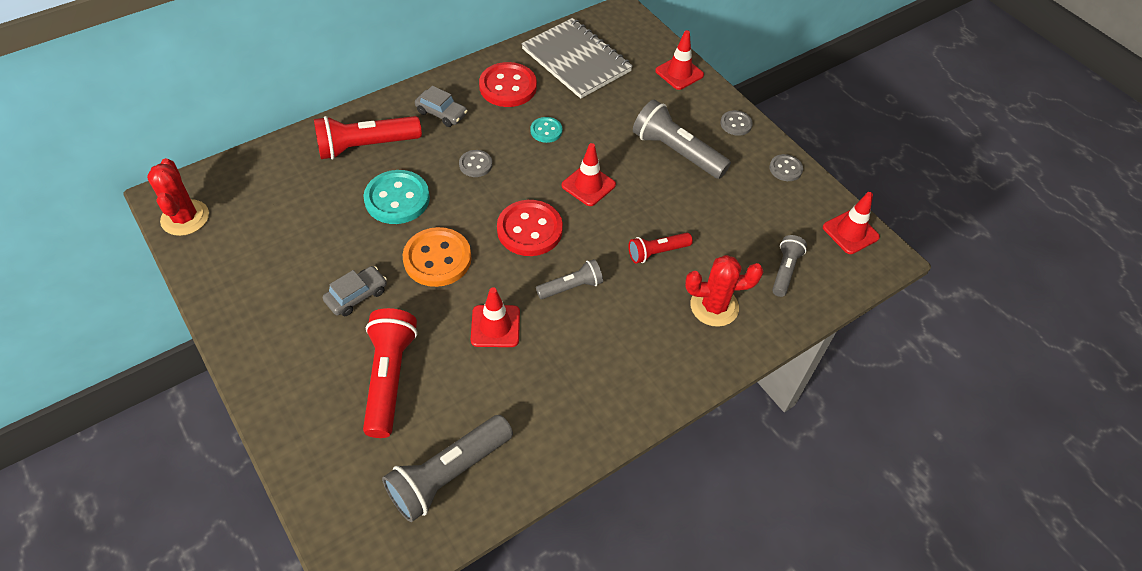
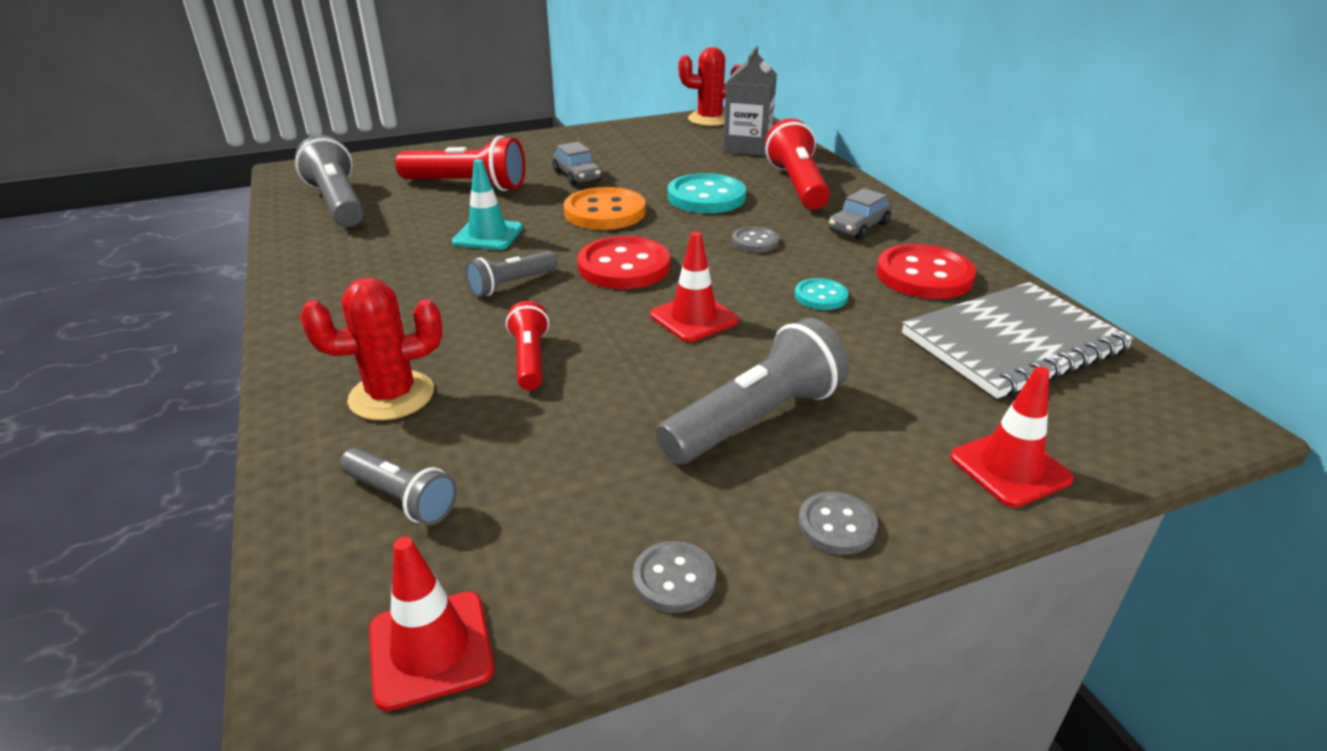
camera: 105 degrees right, 20 degrees down
(273, 182) = (747, 147): none -> grey carton
(495, 326) = (488, 235): red traffic cone -> turquoise traffic cone
(571, 287) = (511, 284): grey flashlight -> grey flashlight turned 60 degrees clockwise
(714, 306) = (391, 396): red cactus -> red cactus turned 60 degrees clockwise

